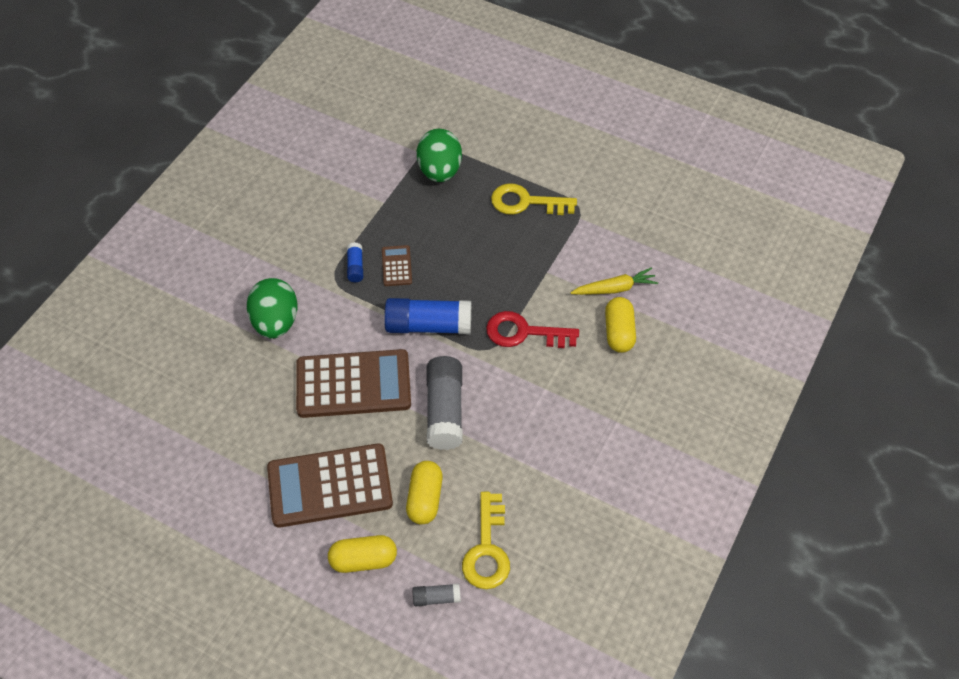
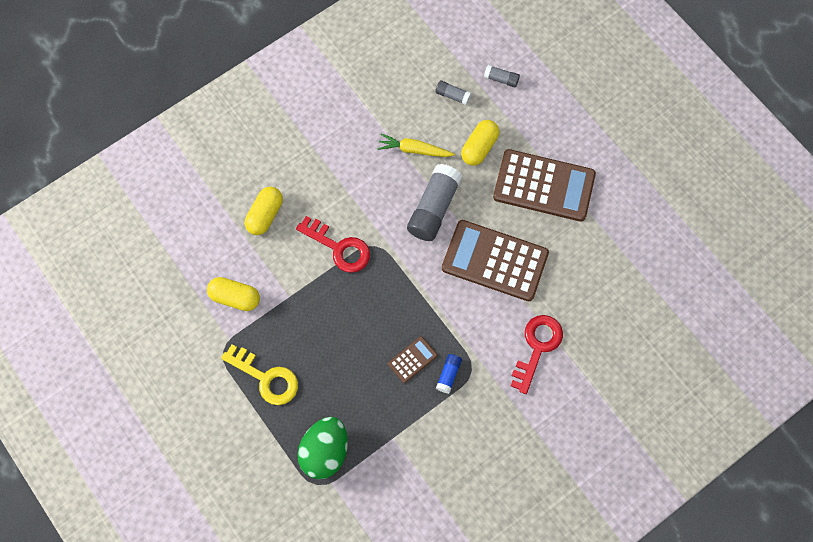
camera: 155 degrees left, 15 degrees up
(276, 322) = (537, 347): green egg -> red key
(363, 560) = (540, 123): yellow capsule -> yellow capsule (235, 297)
(396, 266) = (412, 359): brown calculator -> brown calculator turned 150 degrees counterclockwise
(428, 326) = (412, 288): blue glue stick -> none
(487, 549) = (452, 95): yellow key -> grey glue stick
(615, 288) = (243, 255): yellow carrot -> yellow carrot (414, 150)

